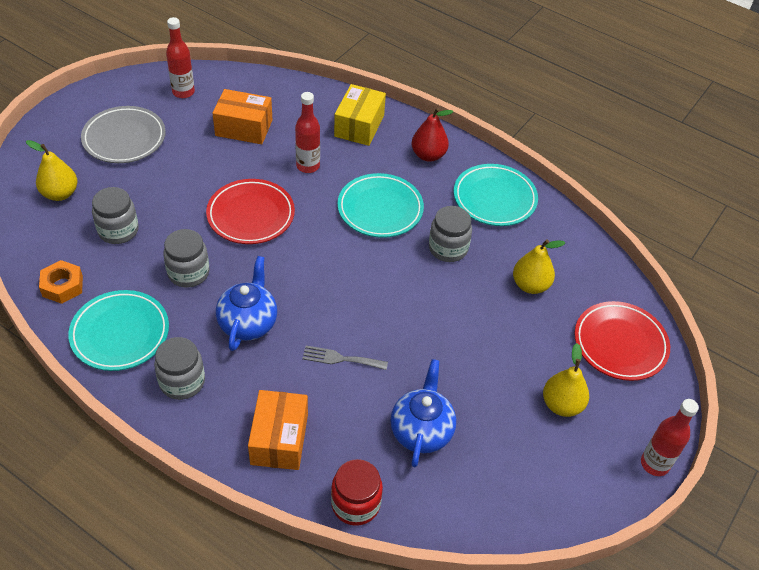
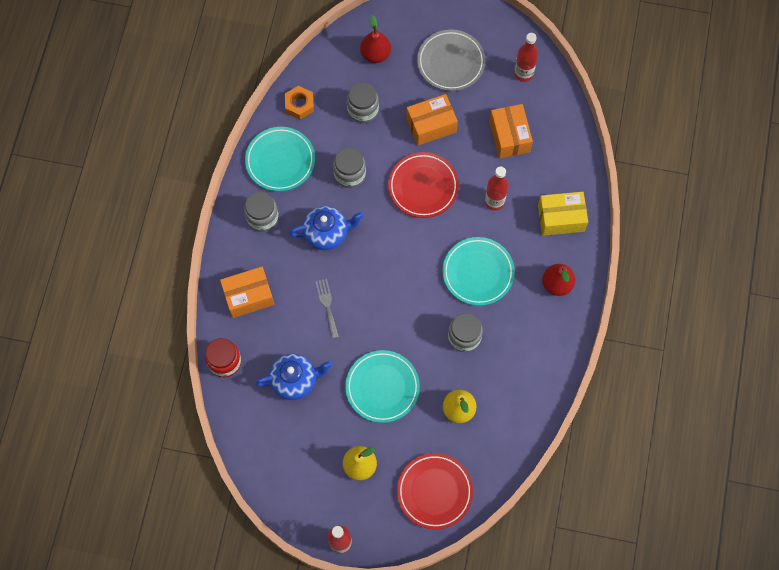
camera: 70 degrees right, 20 degrees up
(60, 194) = (375, 54): yellow pear -> red pear
(184, 181) = (431, 125): none -> orange box
(494, 198) = (536, 352): turquoise plate -> turquoise plate (382, 387)

